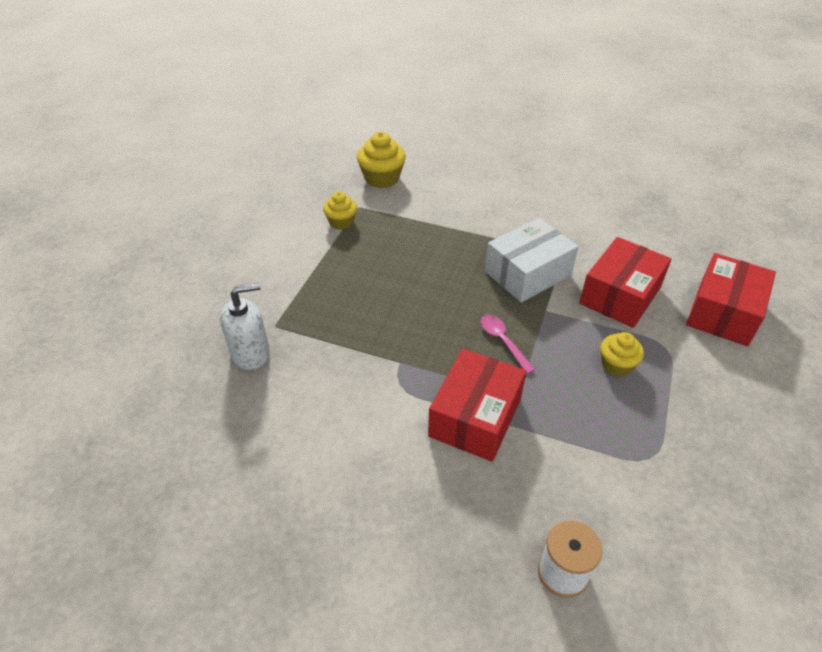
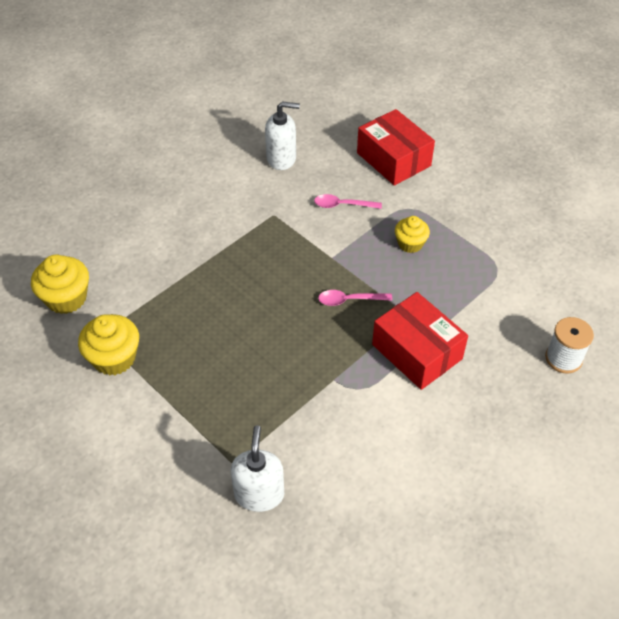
camera: 65 degrees left, 5 degrees up
(341, 222) = (114, 358): yellow cupcake -> yellow cupcake, size x1.54
(527, 273) = (282, 249): white box -> none
(620, 295) = (342, 205): red box -> pink spoon
(637, 234) = (281, 158): none -> white soap dispenser

